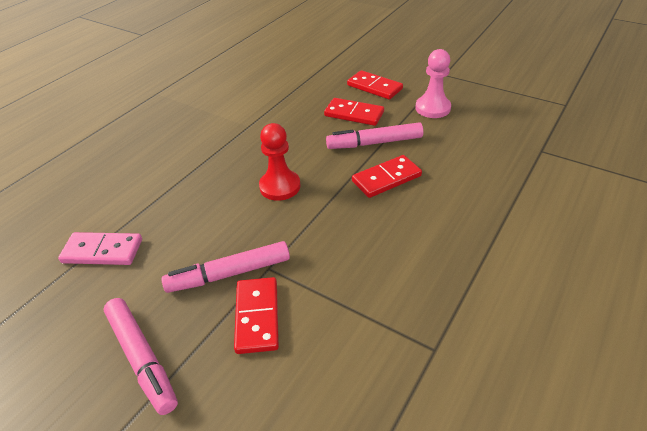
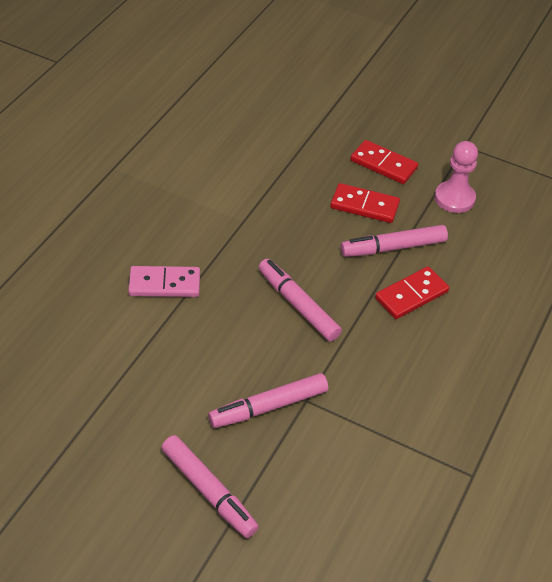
camera: 10 degrees left, 5 degrees up
(102, 251) = (128, 384): pink domino -> pink domino (164, 284)
(257, 316) = (307, 449): red domino -> none
(280, 186) = (298, 305): red pawn -> pink marker

